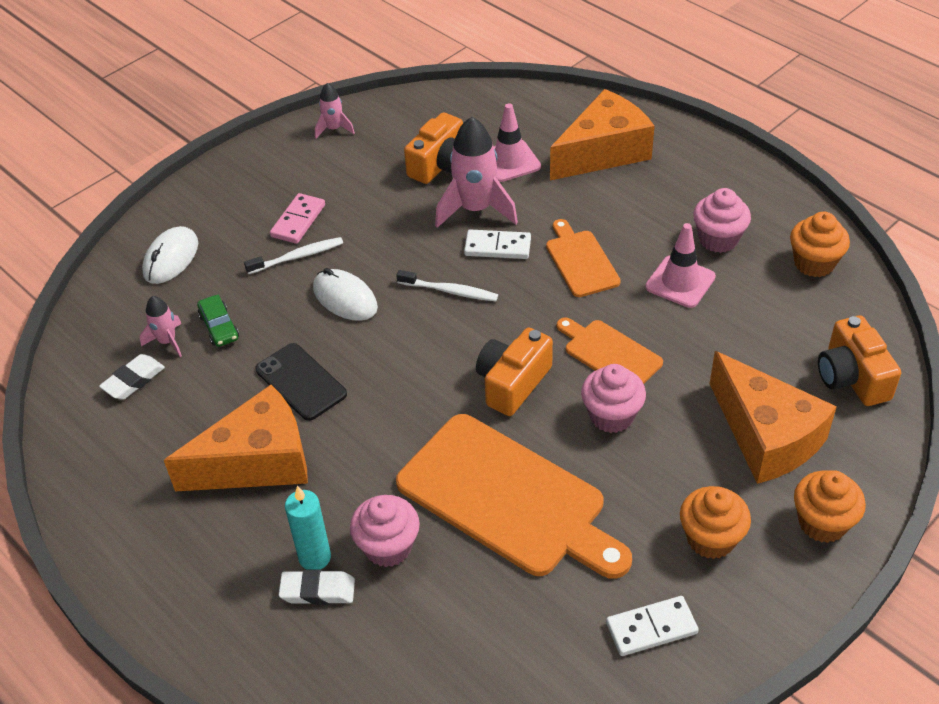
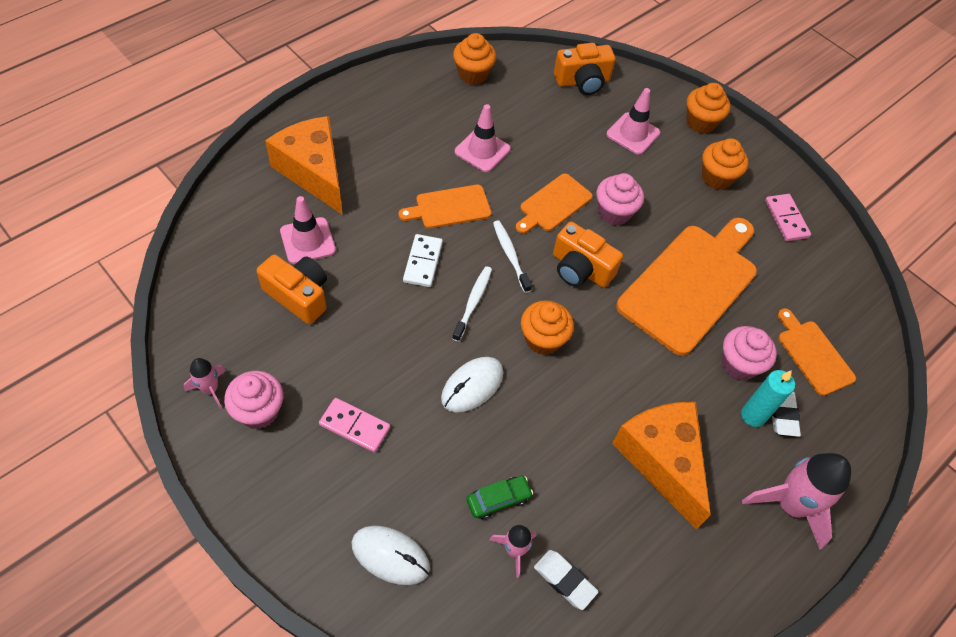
camera: 95 degrees left, 10 degrees up
(297, 257) = (408, 427): white toothbrush -> white toothbrush (510, 255)
(301, 382) = (573, 425): black phone -> none
(407, 352) = (543, 339): none -> orange cupcake
(409, 639) = (813, 354): none -> orange cutting board
(475, 209) = (369, 273): pink rocket -> pink rocket (790, 505)
(651, 628) = (786, 219): white domino -> pink domino
(718, 239) = (438, 120): pink cupcake -> pink cupcake (259, 411)
(766, 436) = (633, 134): orange cheese -> pink traffic cone

